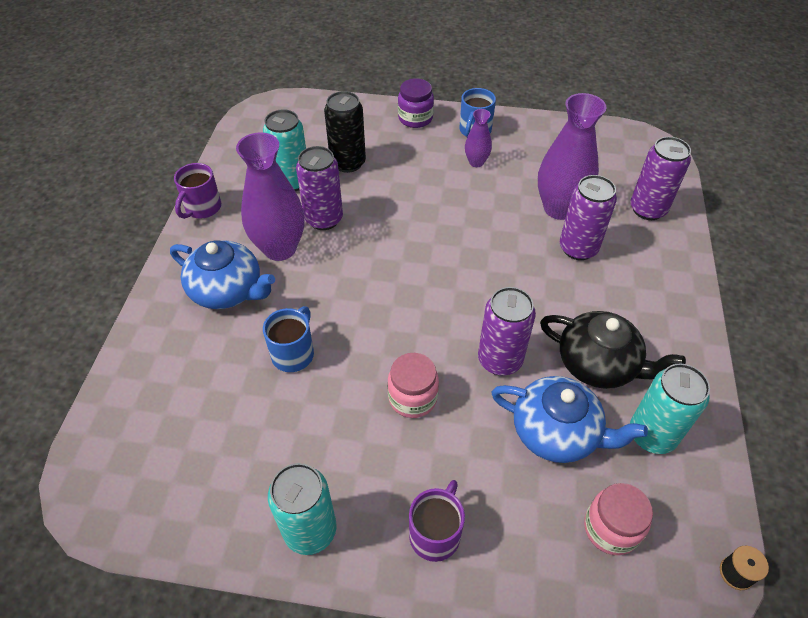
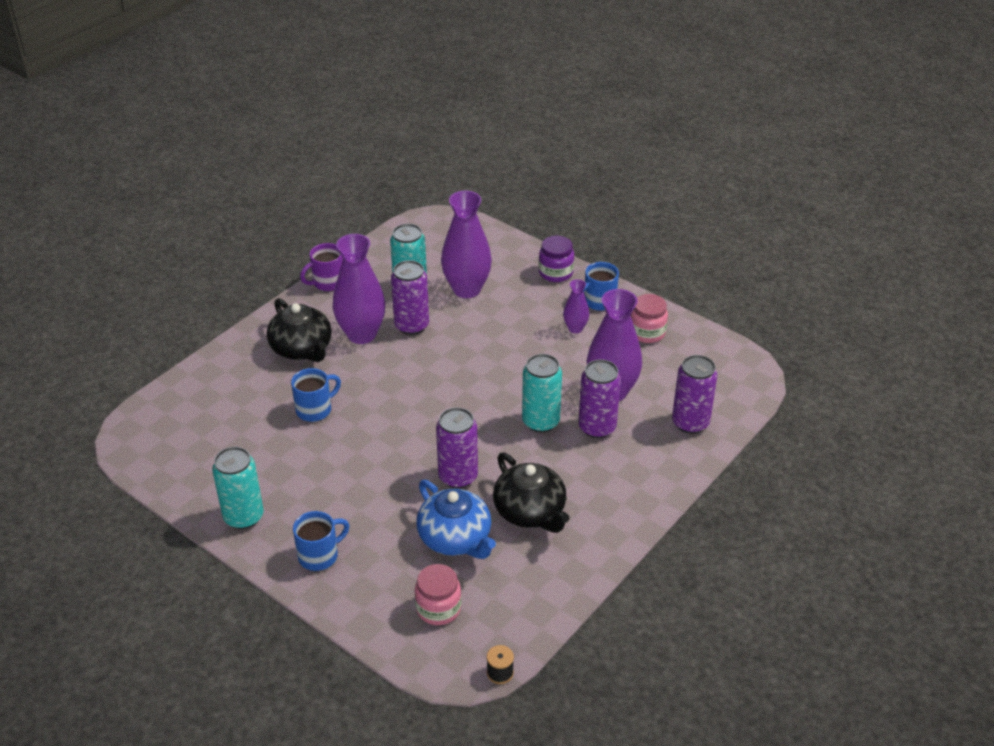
camera: 30 degrees right, 10 degrees down
(228, 290) = (302, 349): blue teapot -> black teapot
(348, 163) = (466, 289): black can -> purple vase
(412, 398) = (373, 472): pink jar -> pink jar (647, 332)
(435, 534) = (319, 555): purple mug -> blue mug
(652, 435) = (524, 572): turquoise can -> turquoise can (540, 422)

